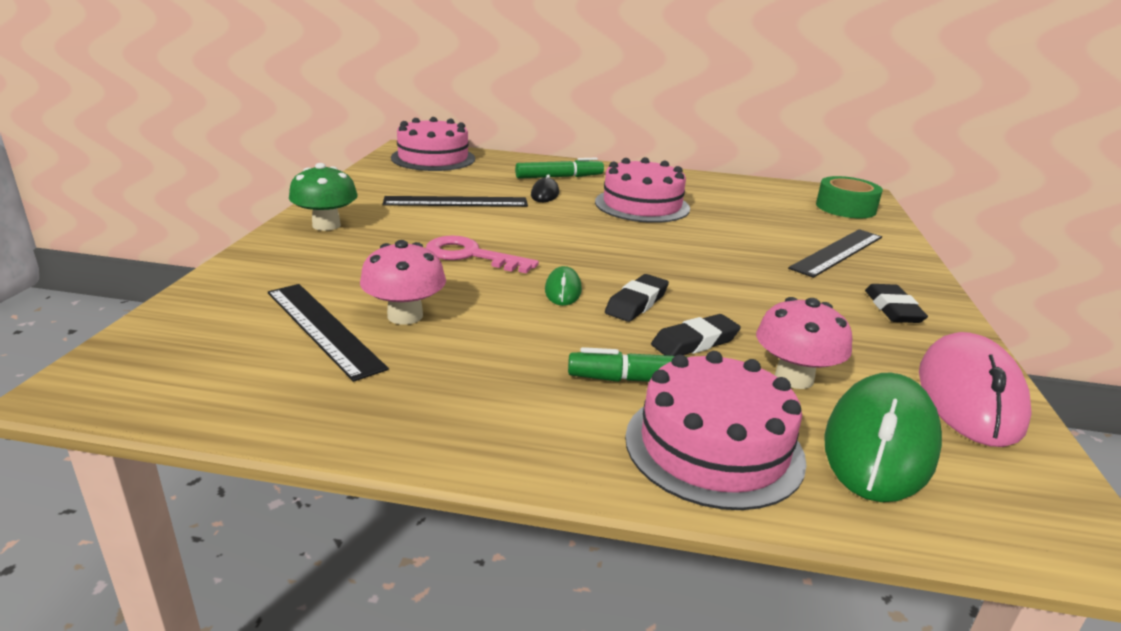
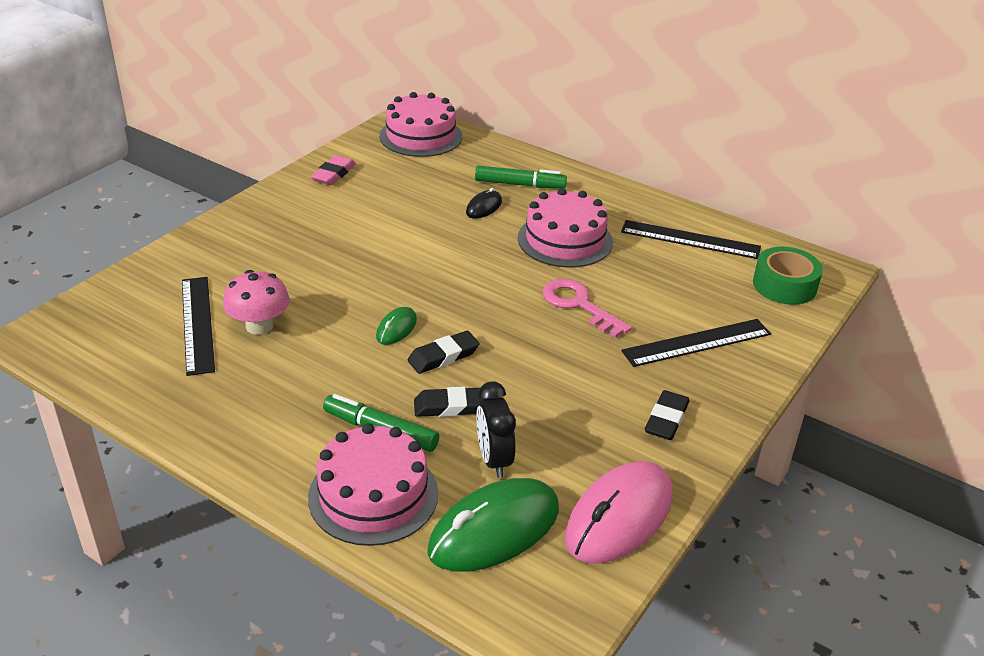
camera: 25 degrees right, 10 degrees up
(326, 225) = (268, 213): green mushroom -> none
(372, 190) = (334, 174): none -> pink eraser
(456, 202) = (394, 203): black ruler -> black ruler (690, 239)
(471, 255) = (355, 273): pink key -> pink key (579, 305)
(794, 378) = (494, 460): pink mushroom -> black clock

